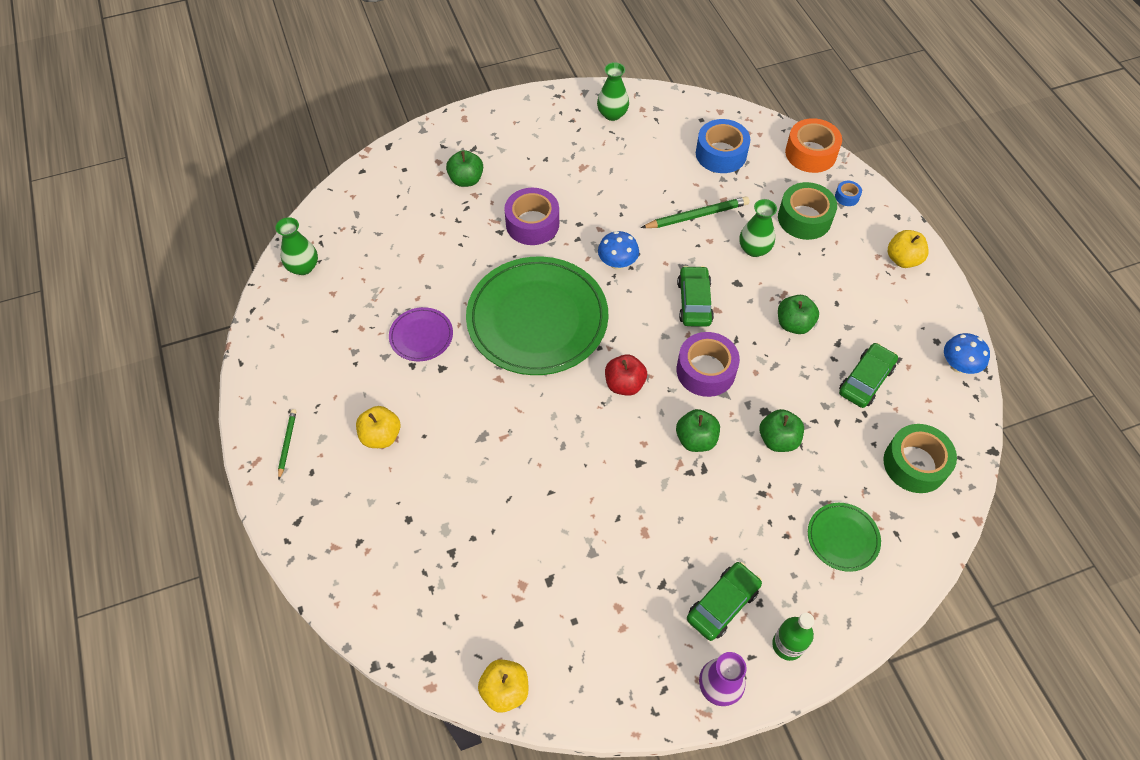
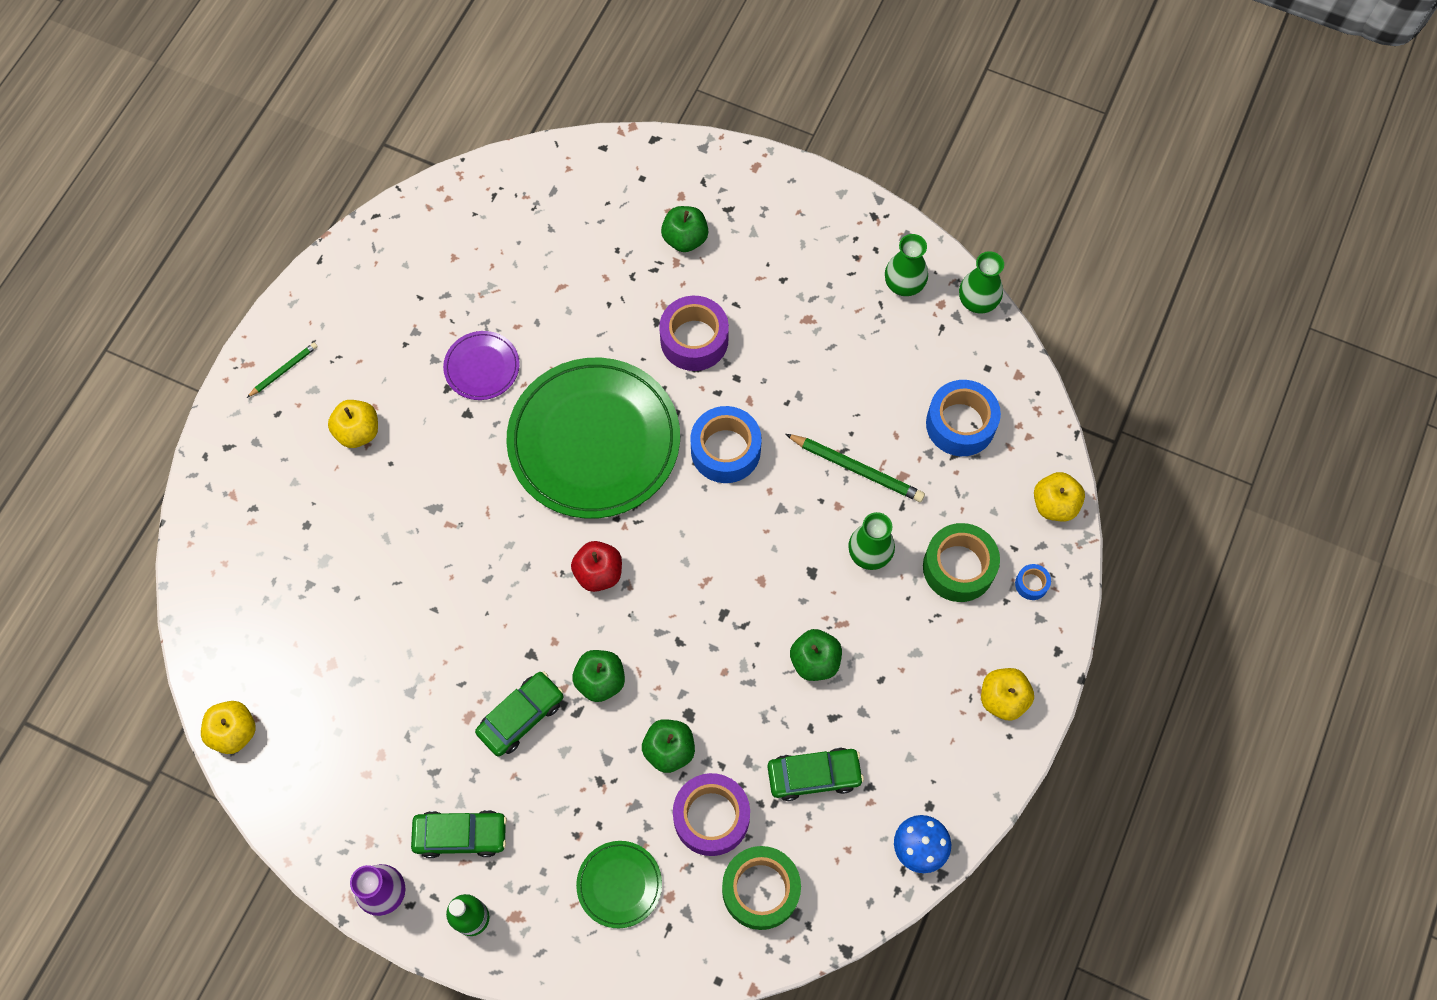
camera: 45 degrees right, 10 degrees up
(303, 267) = (455, 209): green vase -> green vase (977, 301)
(617, 263) = (725, 450): blue mushroom -> blue tape
(694, 302) = (750, 554): green car -> green car (521, 716)
(706, 371) = (682, 628): purple tape -> purple tape (711, 817)
(810, 153) = (1054, 504): orange tape -> yellow apple

